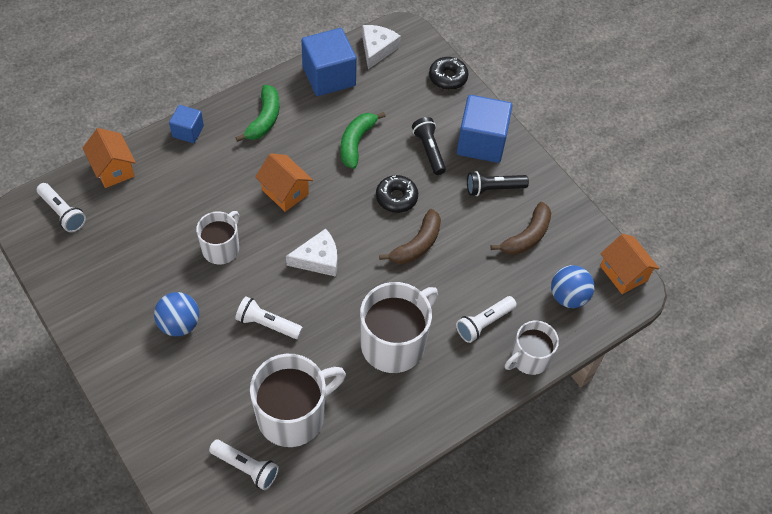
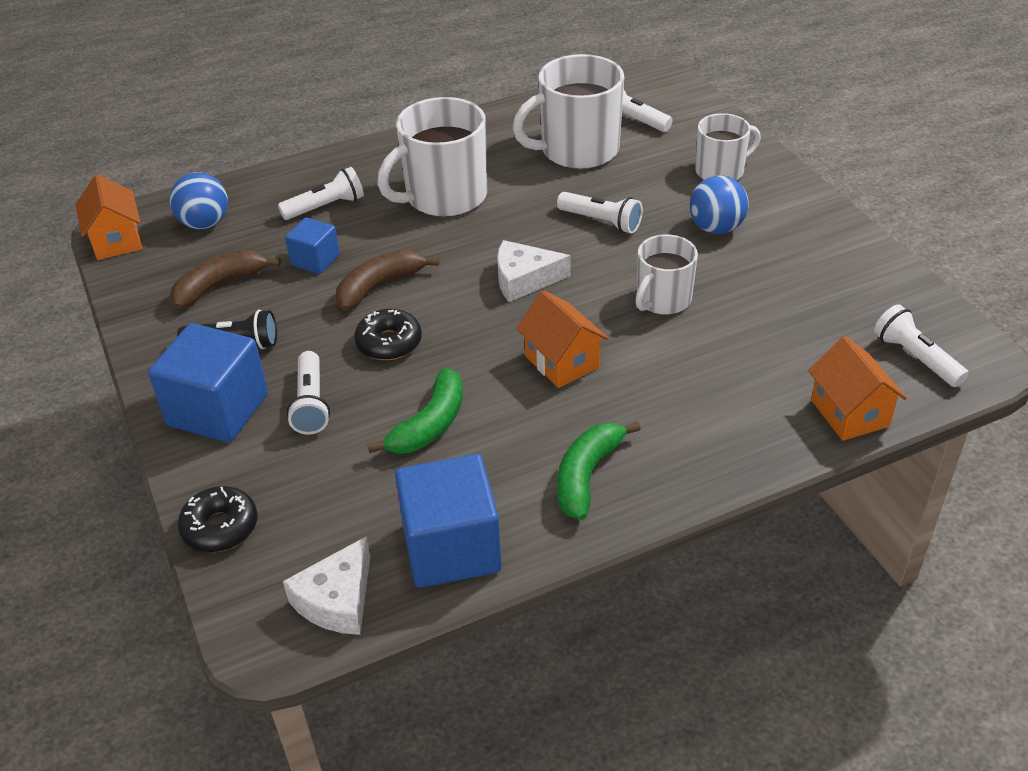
camera: 165 degrees left, 15 degrees down
(188, 131) = (727, 464): blue cube -> blue cube (315, 260)
(429, 150) = (311, 404): black flashlight -> white flashlight
(529, 358) = (288, 176): white mug -> white mug (721, 171)

